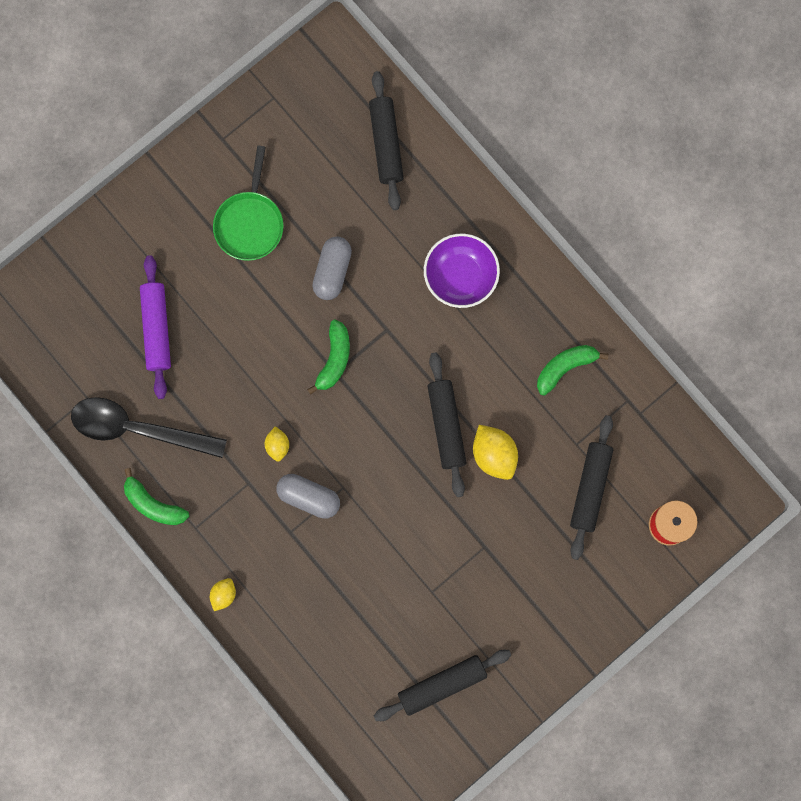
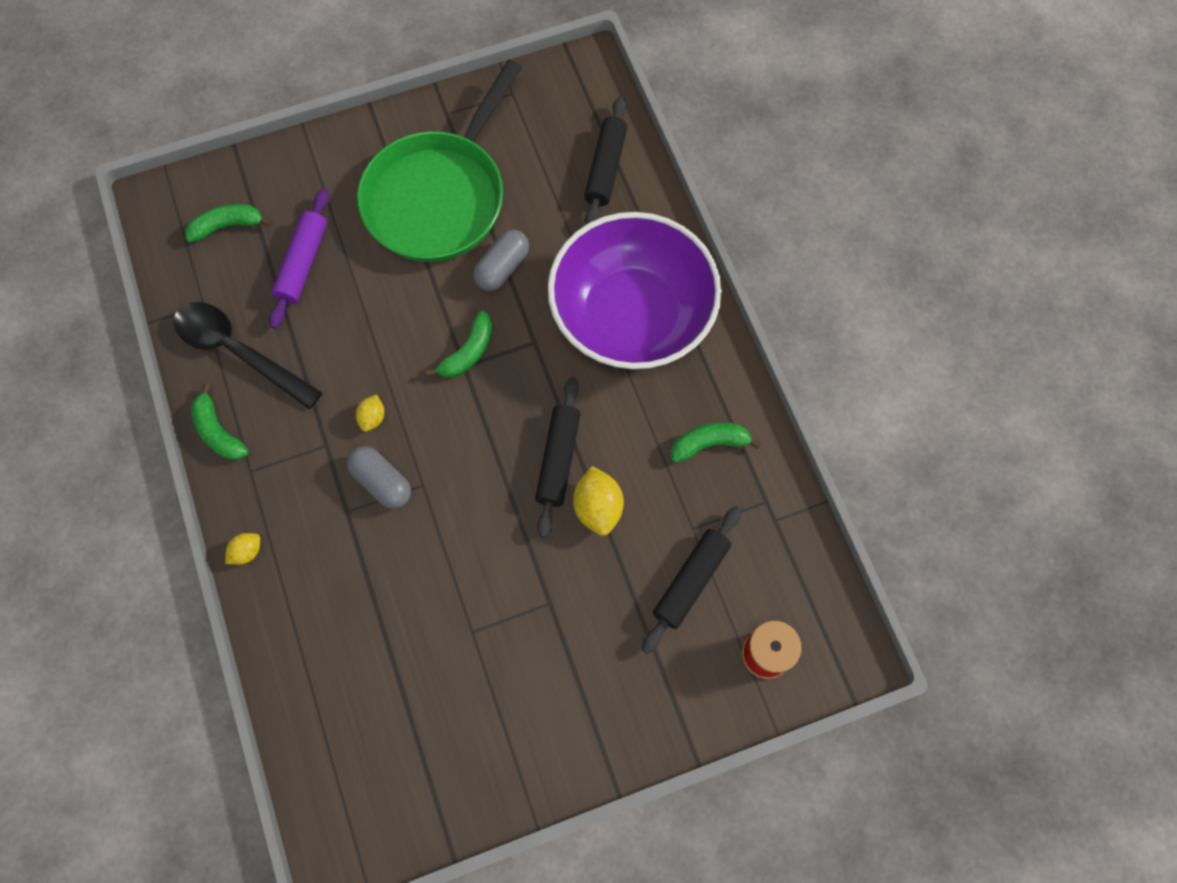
camera: 20 degrees right, 10 degrees down
(74, 318) = (227, 226): none -> green banana
(250, 223) = (439, 196): green pan -> green pan, size x1.91
(442, 685) = (440, 742): black rolling pin -> none
(460, 276) = (632, 316): purple bowl -> purple bowl, size x1.98

